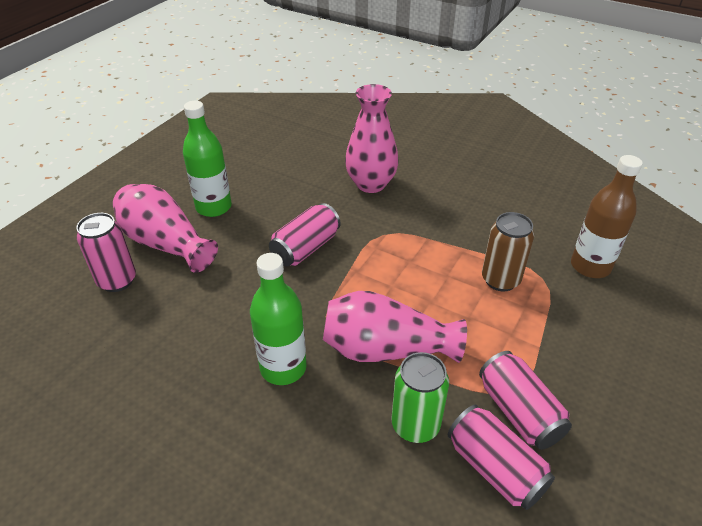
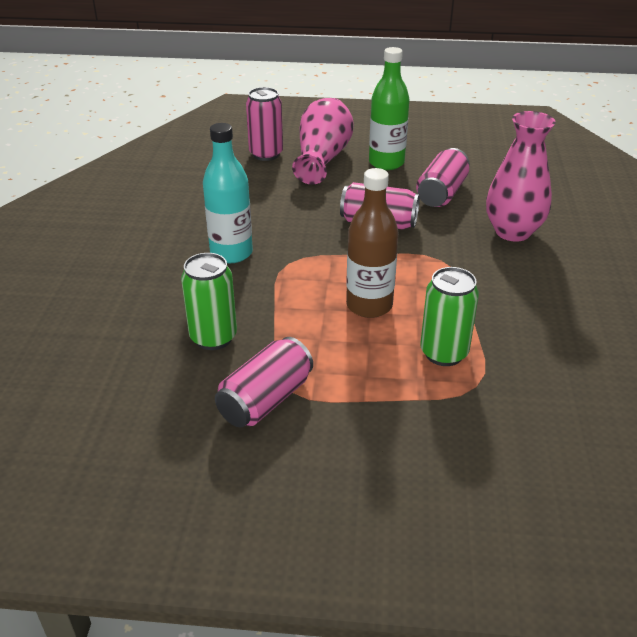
camera: 65 degrees right, 5 degrees down
(283, 368) = (231, 253): green bottle -> turquoise bottle
(386, 349) = (288, 300): pink vase -> none
(495, 468) = (192, 395): pink can -> pink can (441, 193)
(500, 280) = (444, 353): brown can -> green can
(590, 266) = (536, 424): brown bottle -> brown bottle (369, 305)

